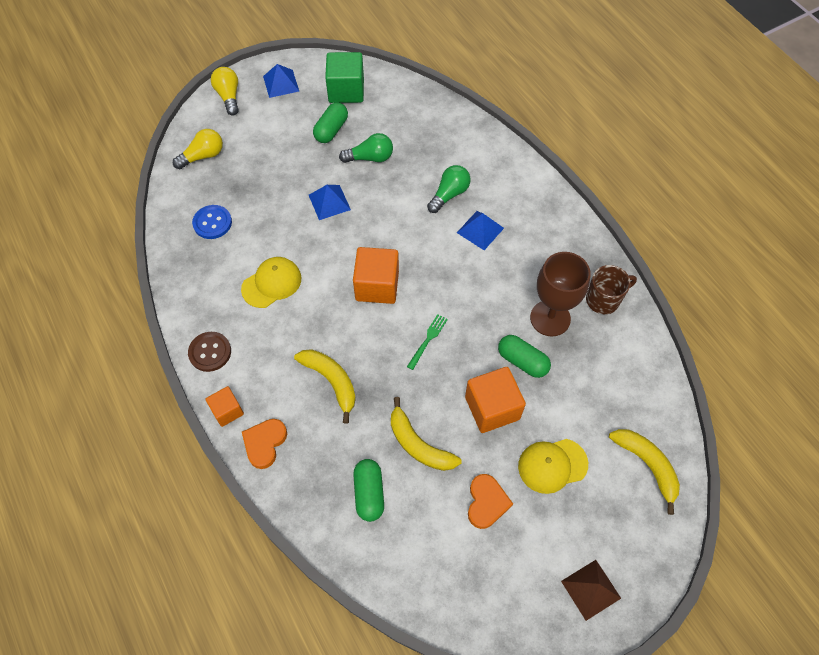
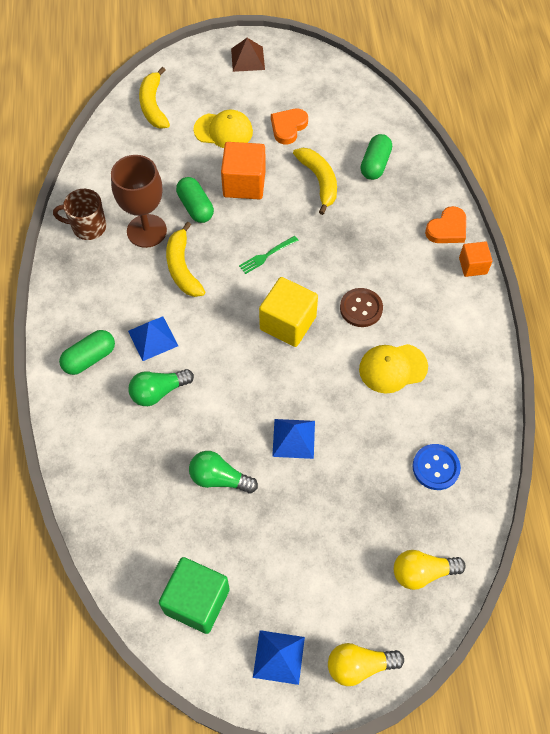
camera: 155 degrees left, 0 degrees up
(210, 352) = (475, 323): brown button -> brown button (361, 308)
(229, 96) = (359, 665): yellow light bulb -> yellow light bulb turned 75 degrees clockwise
(331, 130) = (246, 542): green capsule -> green capsule (89, 358)
(331, 381) = (370, 255): yellow banana -> yellow banana (182, 268)
(377, 286) = (288, 323): orange cube -> yellow cube

